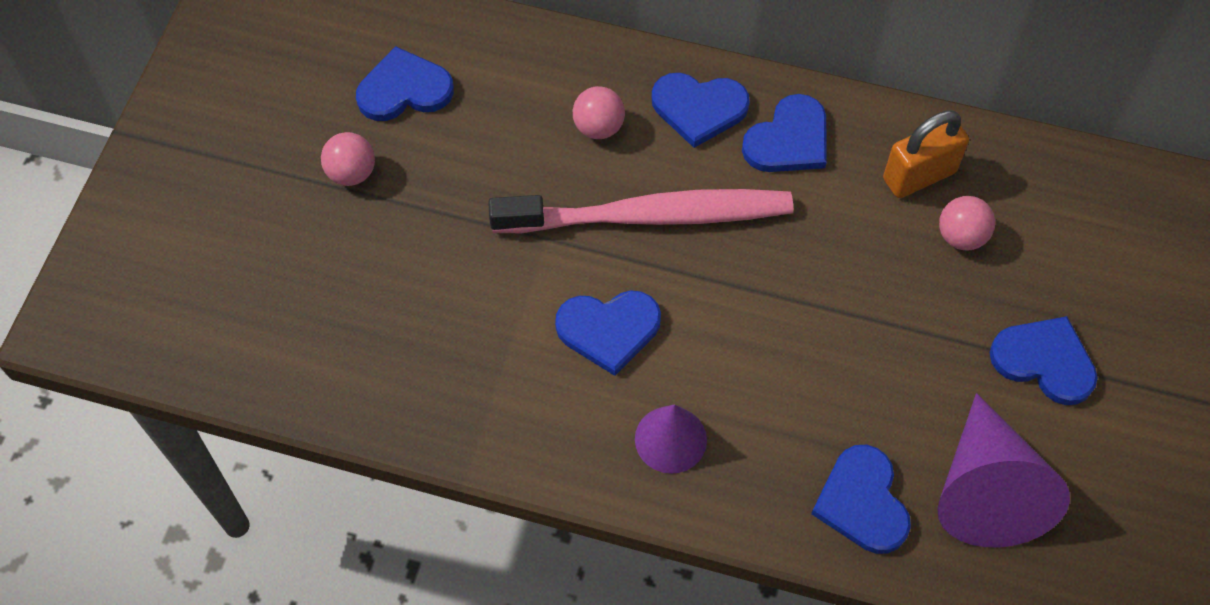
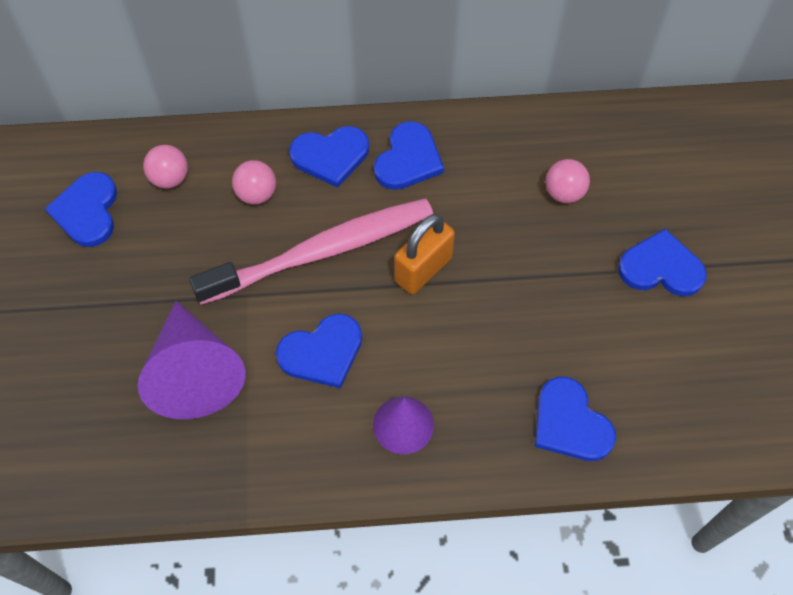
camera: 20 degrees left, 0 degrees up
(351, 173) = (65, 292): pink ball -> pink ball (170, 178)
(404, 89) = (87, 211): blue heart -> blue heart turned 60 degrees counterclockwise
(919, 176) = (516, 157): orange padlock -> orange padlock (423, 269)
(986, 490) = (657, 381): purple cone -> purple cone (195, 372)

